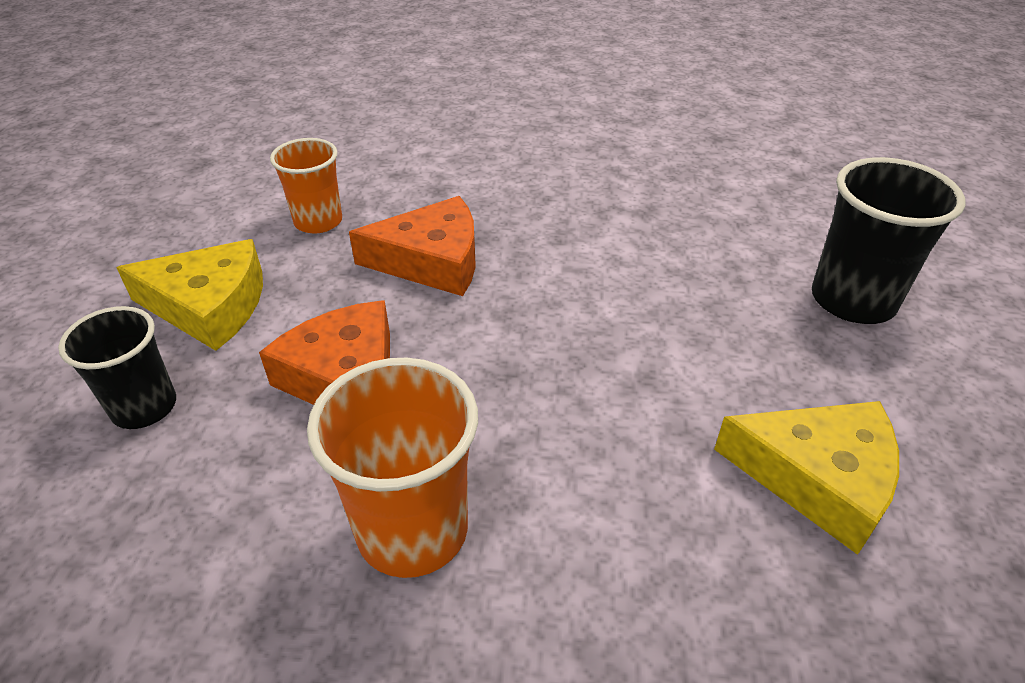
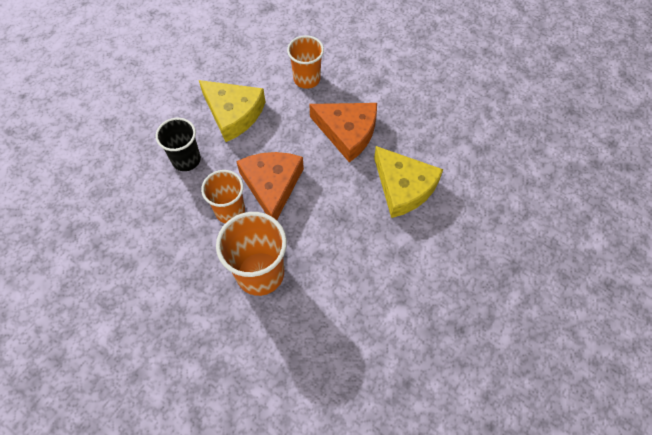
camera: 30 degrees right, 20 degrees up
(284, 451) = (230, 210): none -> orange cup
(817, 478) = (441, 342): yellow cheese -> yellow cheese (403, 187)
(852, 300) = (546, 262): black cup -> none

